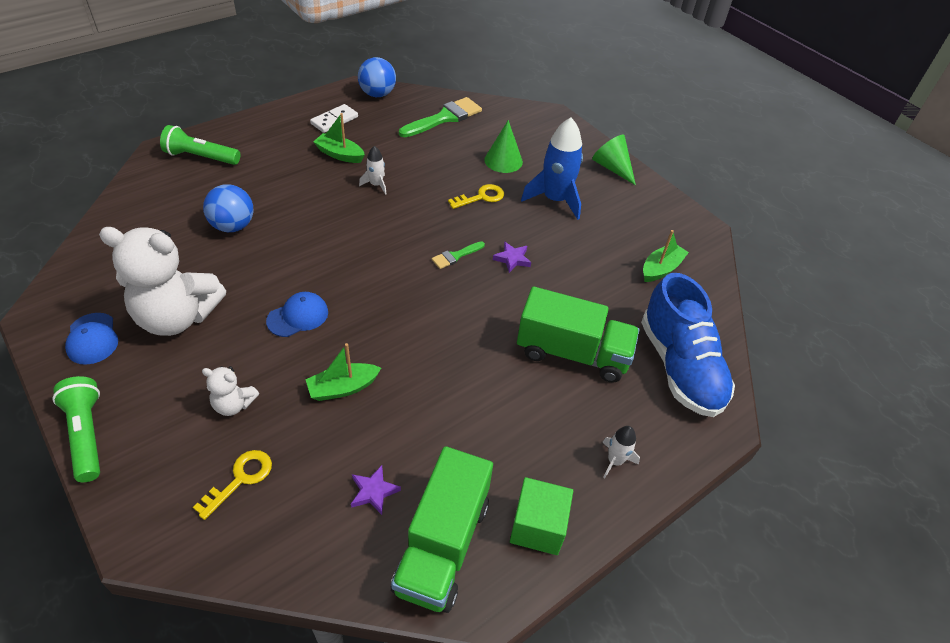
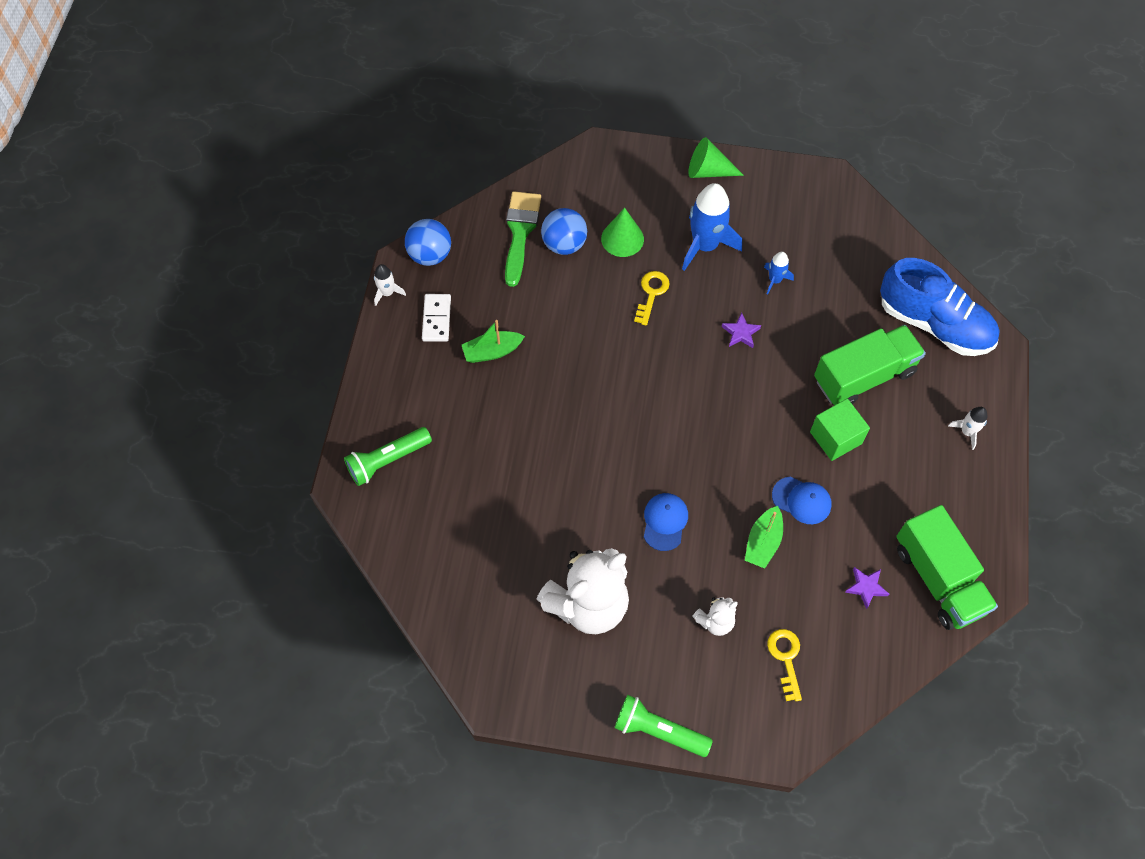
camera: 40 degrees left, 15 degrees up
(92, 339) = (558, 676): blue cap -> blue cap (801, 500)
(233, 226) = (512, 497): blue ball -> blue ball (564, 244)
(376, 185) = (561, 355): white rocket -> white rocket (387, 293)
(455, 256) = (701, 368): green brush -> none
(537, 526) = (972, 516): green cube -> green cube (835, 438)
(580, 250) = (775, 280): none -> blue rocket
(661, 269) = (842, 247): green boat -> none

